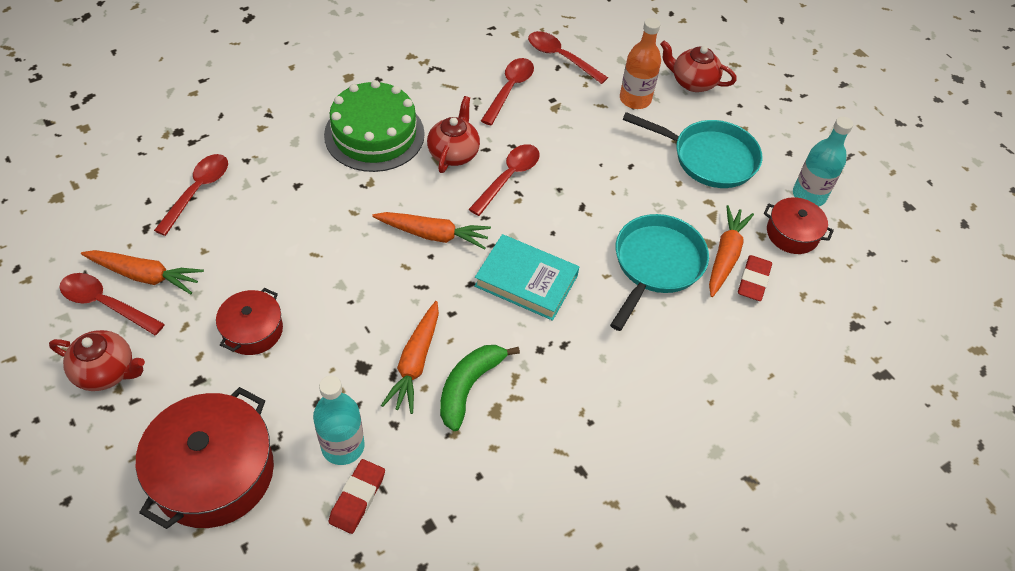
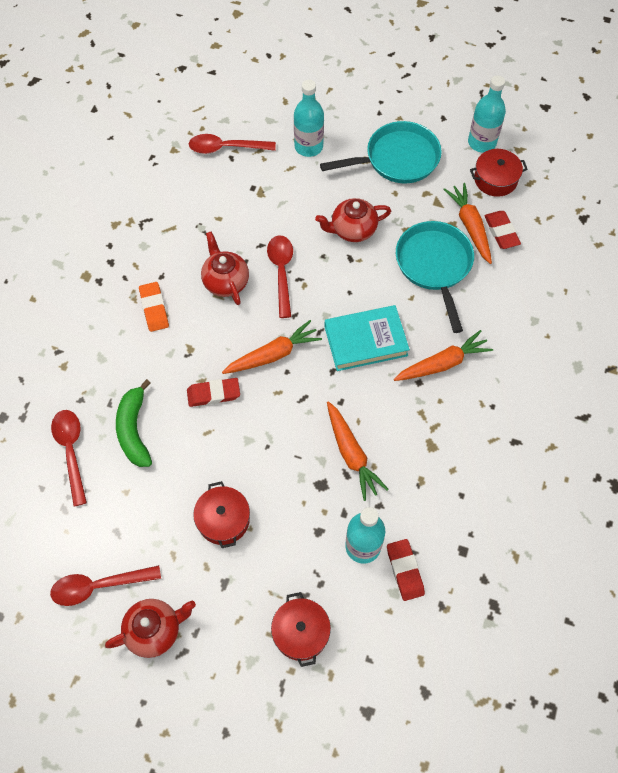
camera: 35 degrees left, 10 degrees up
(145, 275) = (104, 543): orange carrot -> orange carrot (442, 363)
(214, 473) = (301, 632): red pot -> red pot, size x0.55
(351, 229) = (213, 394): none -> red eraser
(374, 134) = (154, 308): green cake -> orange eraser
(469, 387) = (400, 443): green banana -> green banana (134, 430)
(509, 90) = (215, 201): red spoon -> none
(635, 99) = (308, 146): orange bottle -> turquoise bottle
(692, 82) = (334, 105): red teapot -> red teapot (352, 230)

